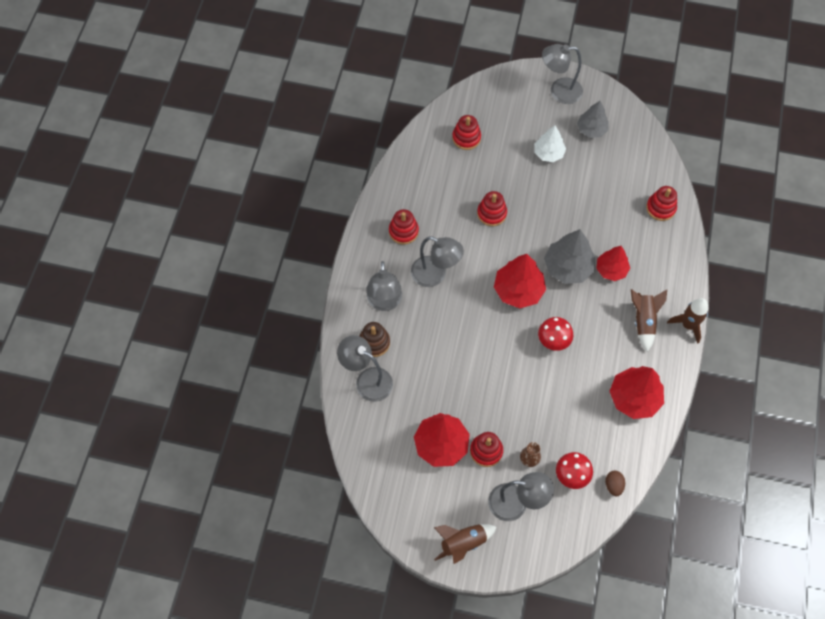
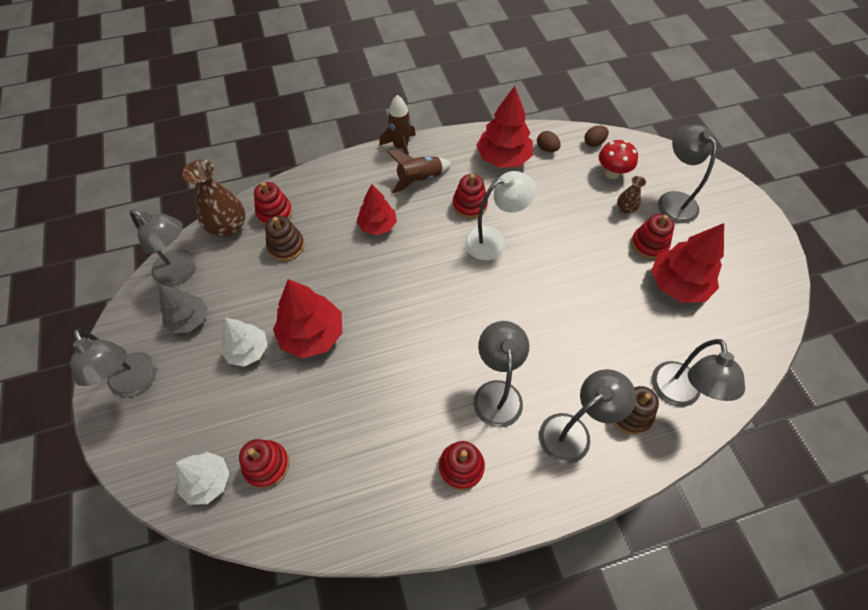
camera: 120 degrees left, 5 degrees down
(463, 543) = (743, 223): brown rocket -> none
(474, 108) = (208, 481): none -> white tree
(491, 213) = (372, 372): red stacking toy -> red stacking toy (469, 205)
(518, 290) = (457, 296): red tree -> red tree (312, 334)
(553, 341) = (494, 240): red mushroom -> white lamp
(568, 267) = (398, 263): grey tree -> none
(623, 204) = (286, 246): none -> brown stacking toy
(627, 440) = (546, 149): none -> brown egg
(634, 136) = (182, 272): none -> grey lamp
(662, 175) = (228, 227): none -> brown vase

